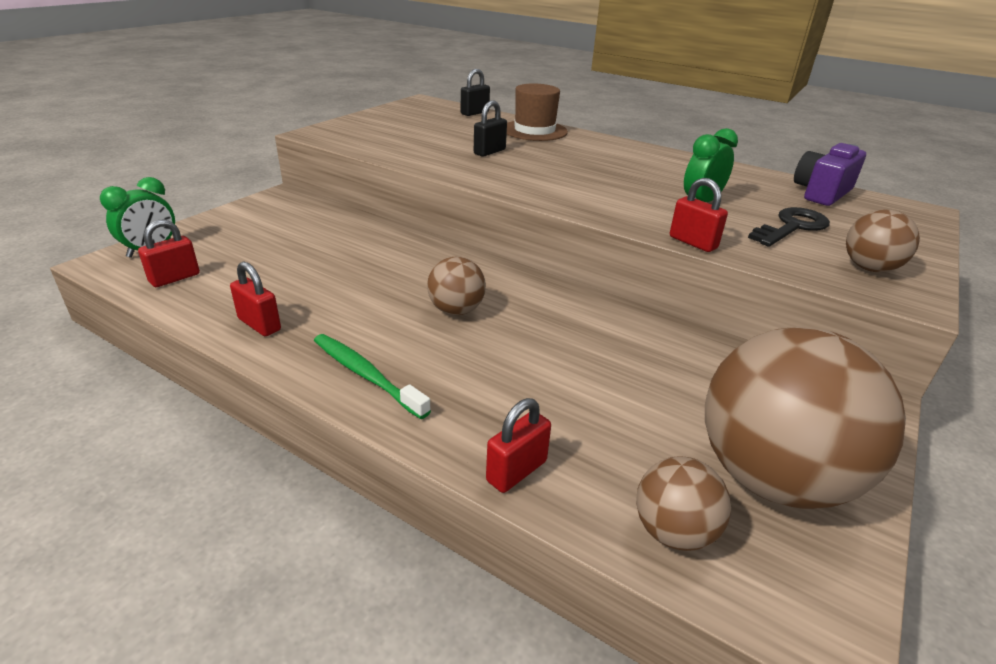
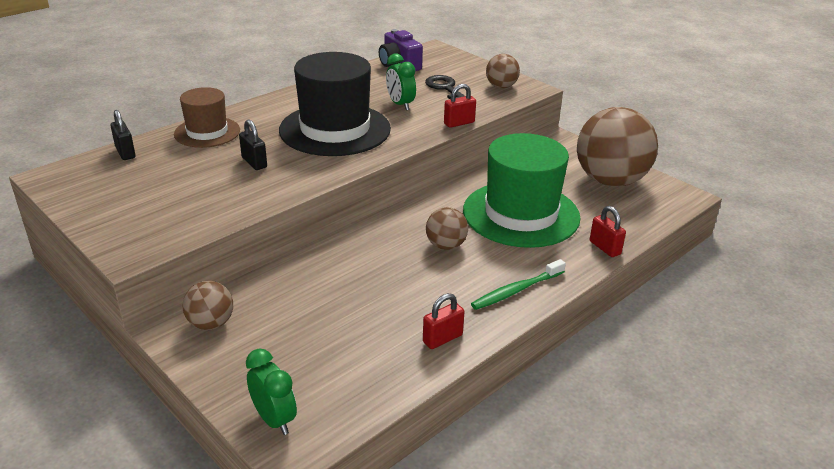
camera: 75 degrees left, 0 degrees up
(175, 278) = (346, 394): red padlock -> none
(572, 368) = (521, 214): none -> green hat
(593, 176) = (335, 129): none -> black hat
(673, 531) = (642, 214): brown ball -> brown ball (211, 324)

